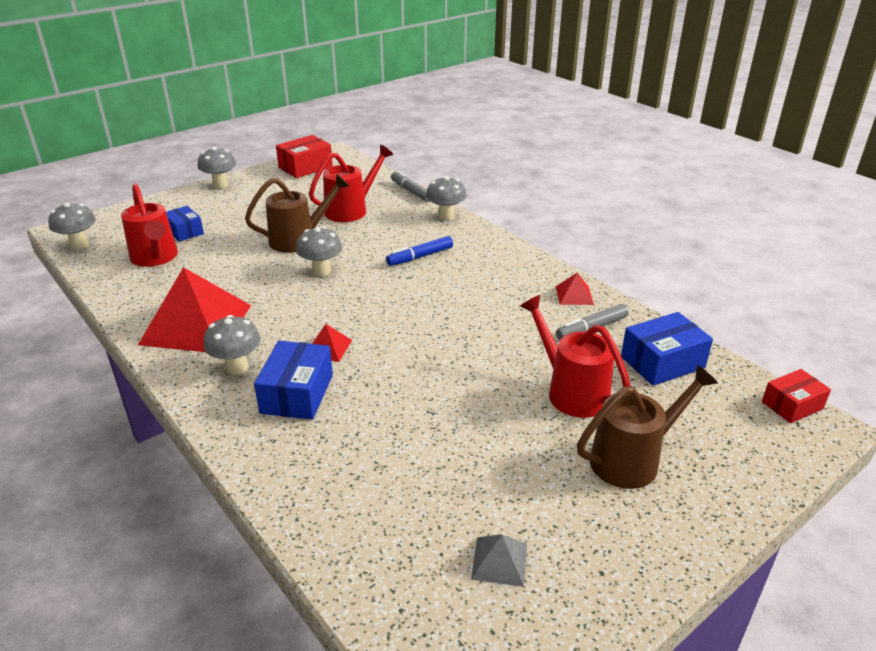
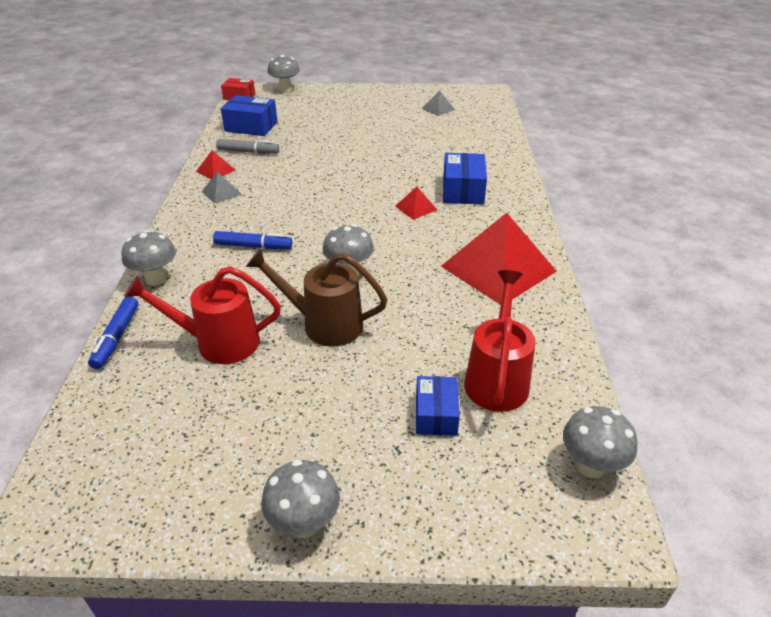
camera: 140 degrees left, 5 degrees up
(237, 367) = (489, 221): grey mushroom -> grey mushroom (285, 89)
(297, 394) = (463, 190): blue box -> blue box turned 45 degrees counterclockwise
(305, 167) = (136, 493): red box -> none
(411, 191) = (116, 337): grey marker -> blue marker
(525, 280) = (221, 193): none -> grey pyramid
(570, 391) = (317, 135): red watering can -> none
(633, 459) = (338, 109): brown watering can -> none

